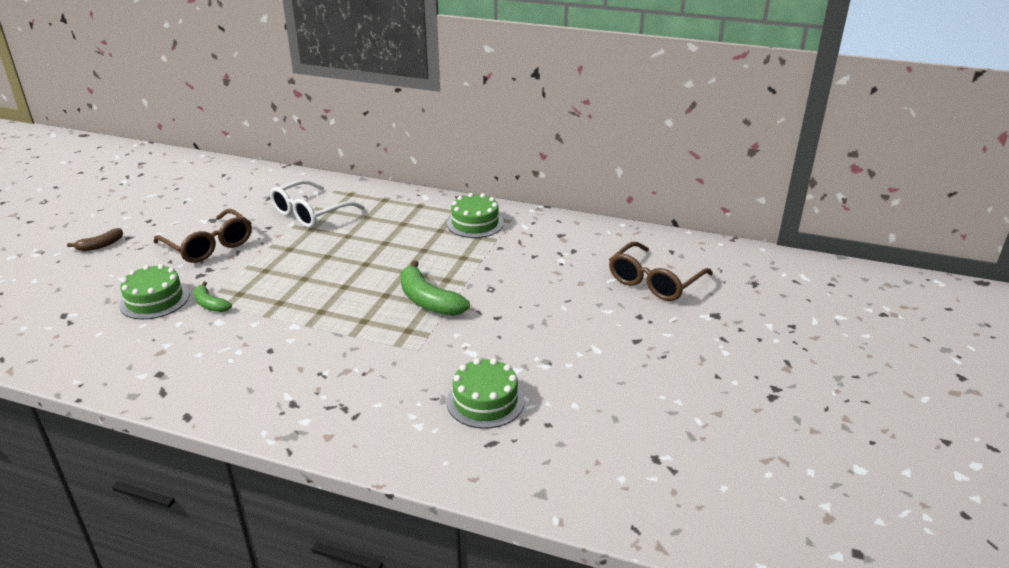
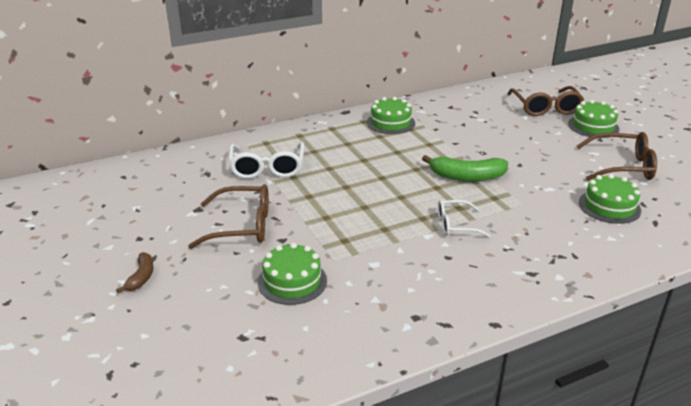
camera: 45 degrees left, 0 degrees up
(210, 304) = (341, 258): green banana -> none
(329, 331) = (455, 225): none -> white glasses
(592, 378) = (622, 166): none -> brown glasses
(662, 325) = (593, 126): none -> green cake

